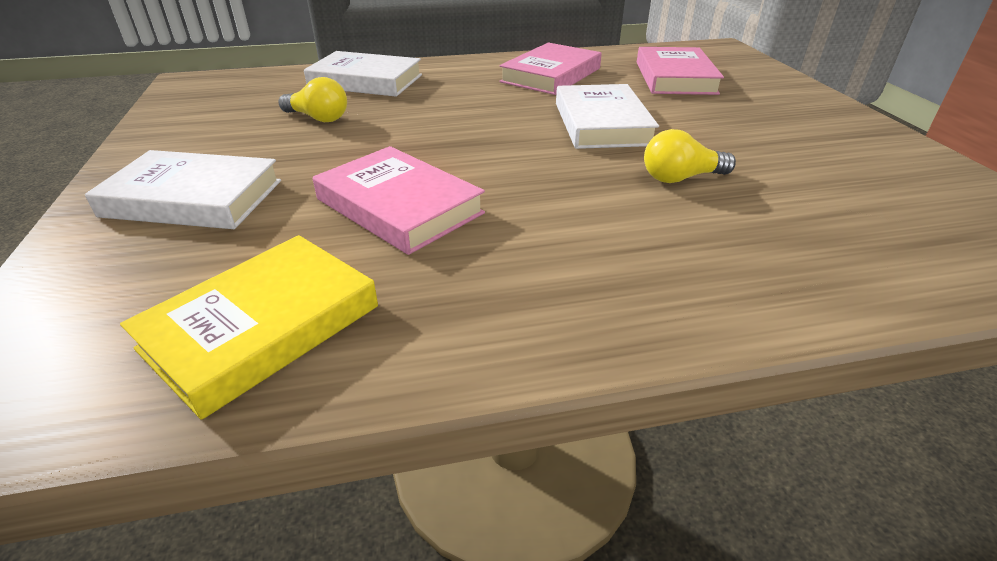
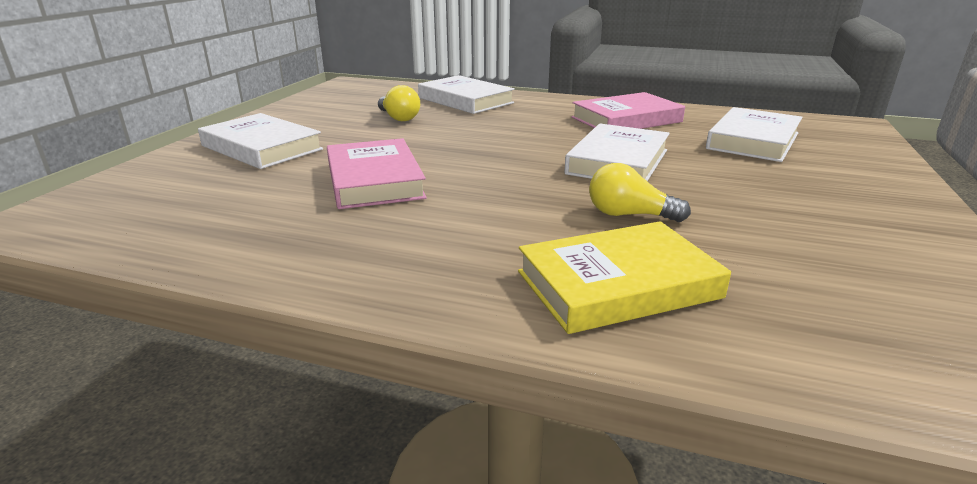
camera: 30 degrees right, 10 degrees down
(262, 327) = (204, 222): yellow book -> yellow book (618, 284)
(675, 77) = (753, 141): pink book -> white book

